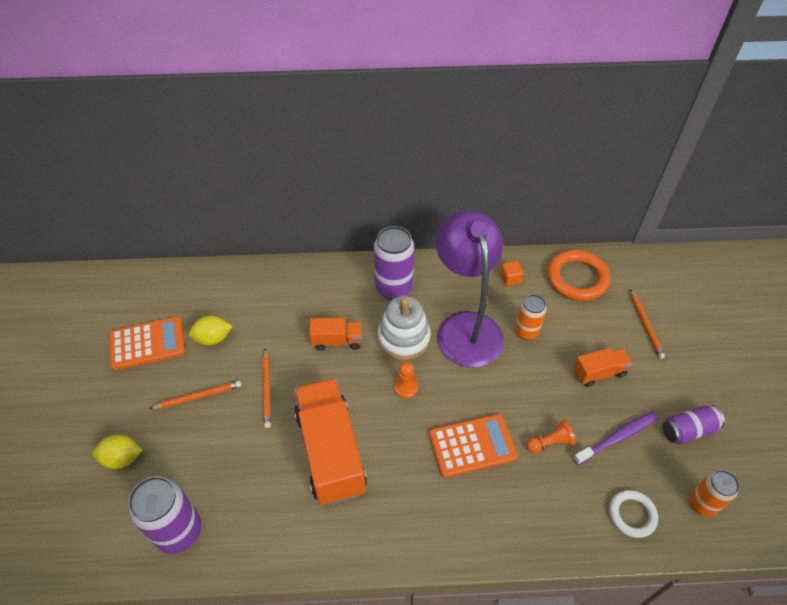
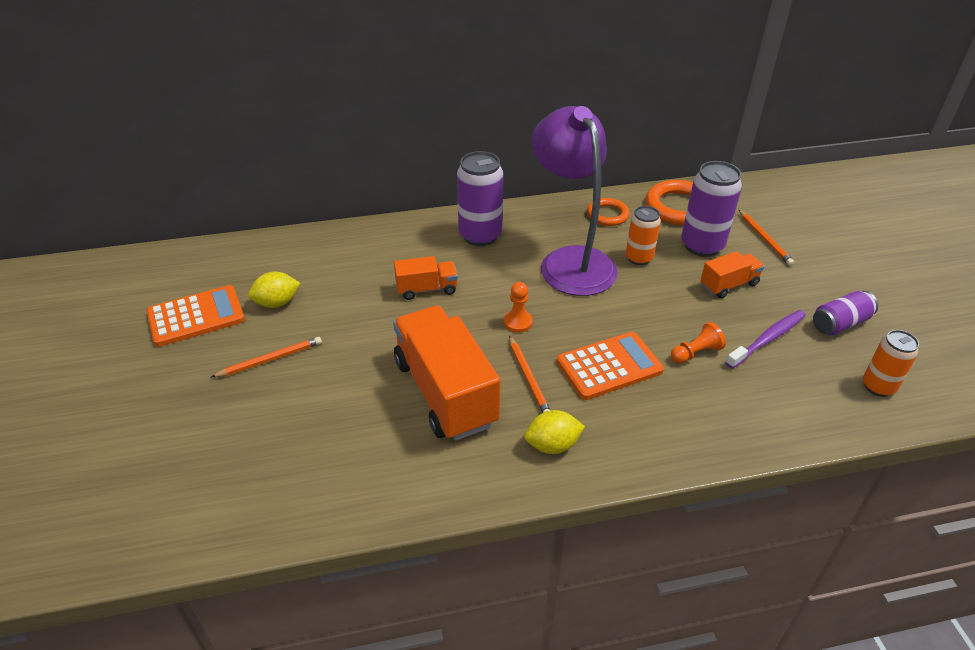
camera: 10 degrees left, 10 degrees down
(122, 458) = (185, 432): yellow lemon -> yellow lemon (552, 445)
(179, 531) = (273, 496): purple can -> purple can (702, 246)
(267, 389) = (353, 343): orange pencil -> orange pencil (529, 378)
(403, 338) = (503, 278): white stacking toy -> none
(510, 279) = (607, 215): orange cube -> orange ring
(632, 515) = (806, 406): white ring -> none

